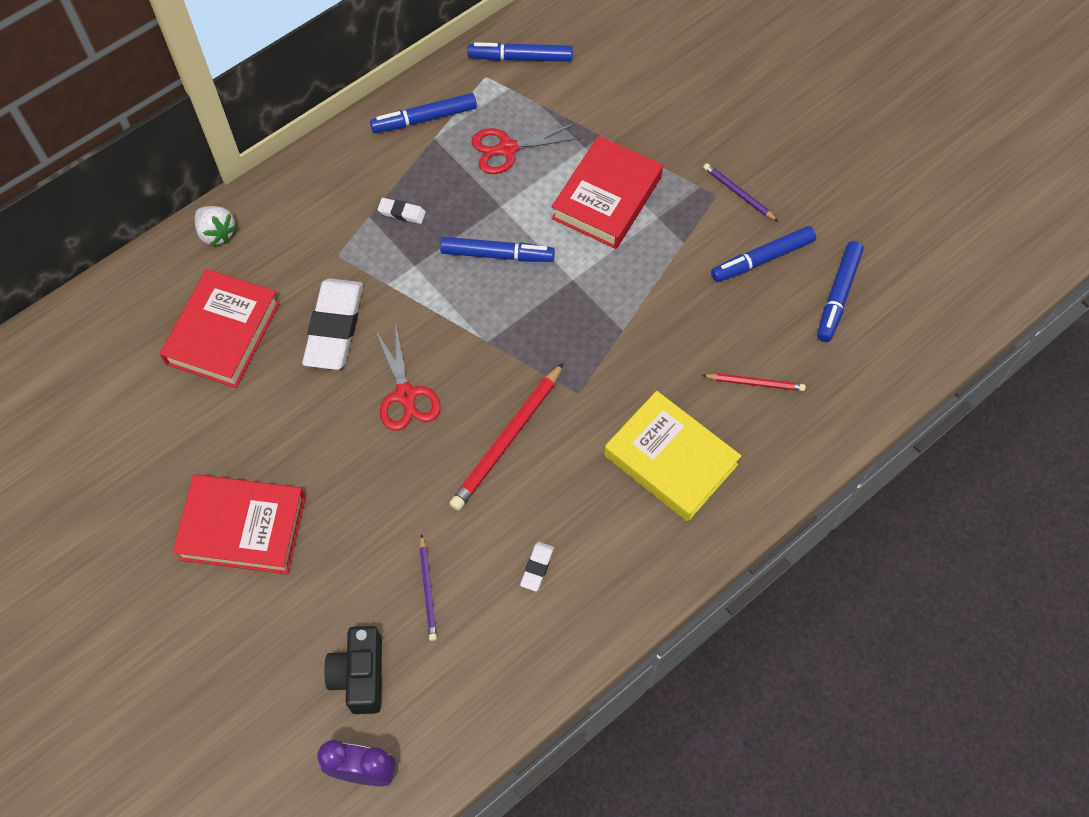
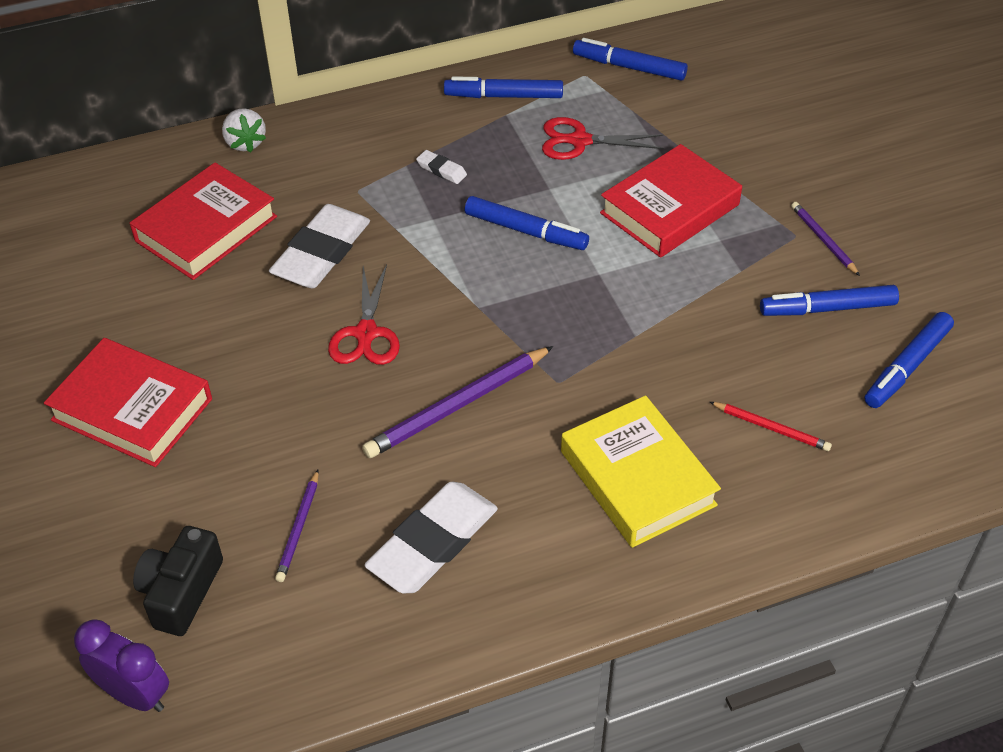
camera: 20 degrees right, 15 degrees down
(507, 439) = (458, 405): red pencil -> purple pencil
(537, 567) = (433, 543): white eraser -> white eraser, size x2.27

